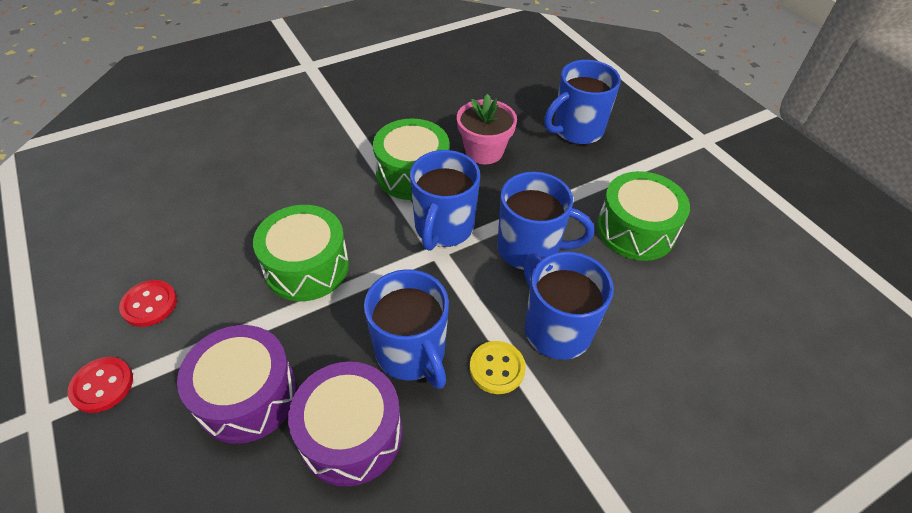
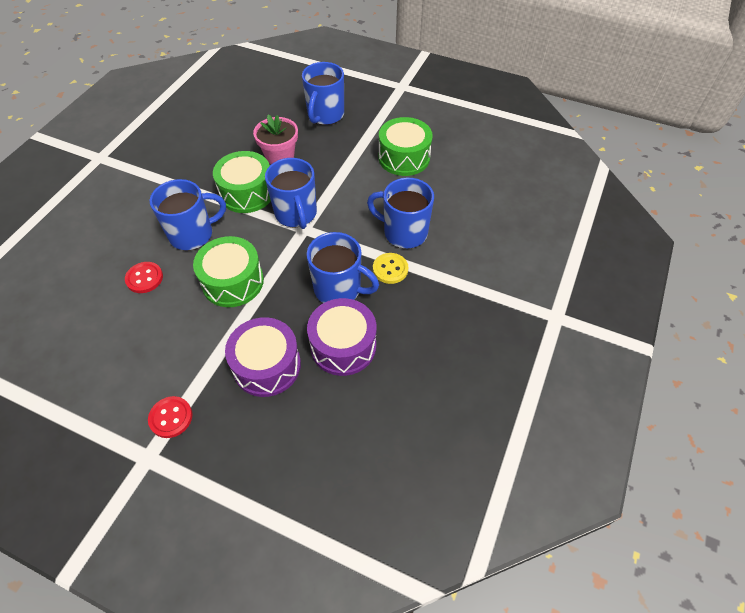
camera: 35 degrees left, 5 degrees up
(149, 304) = (151, 361): red button -> red button (144, 278)
(529, 249) = (356, 199): blue mug -> blue mug (192, 234)

